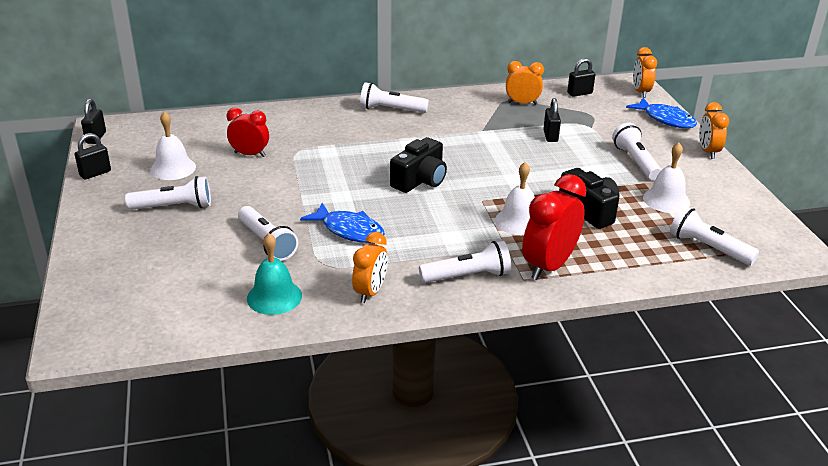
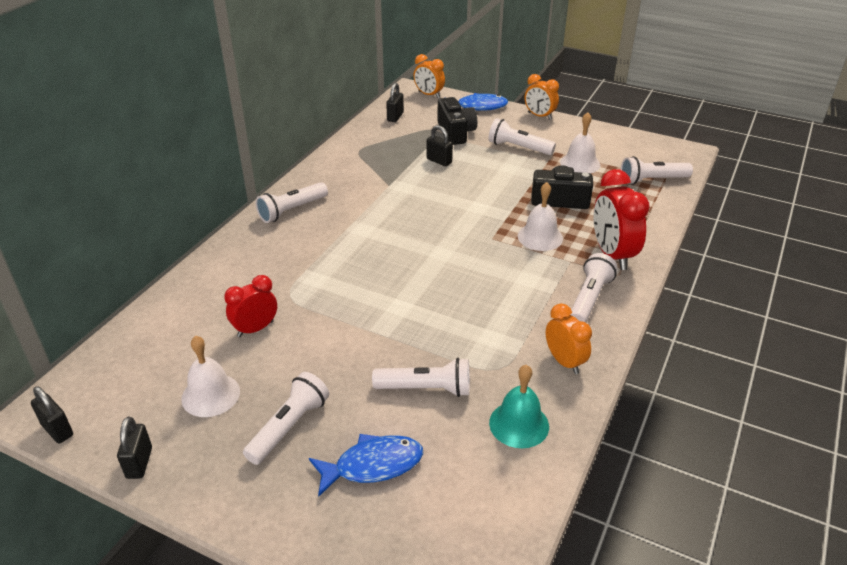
camera: 50 degrees left, 5 degrees up
(349, 230) = (460, 329): blue fish -> blue fish (373, 465)
(420, 180) = (427, 253): black camera -> black camera (455, 132)
(522, 103) = (374, 147): orange clock -> none

